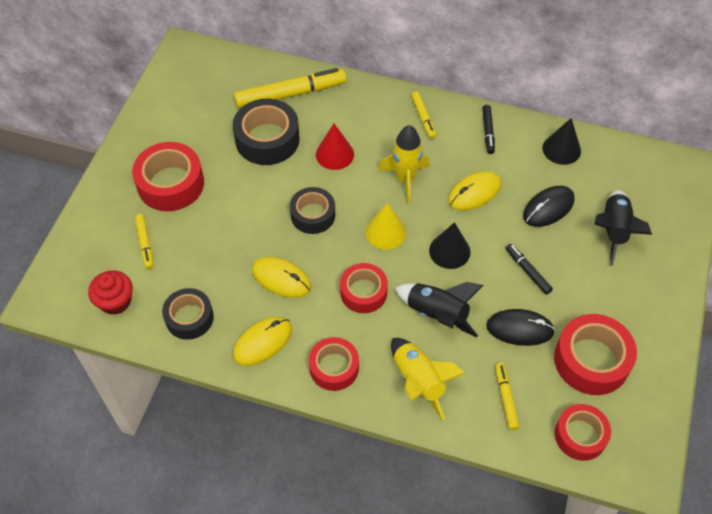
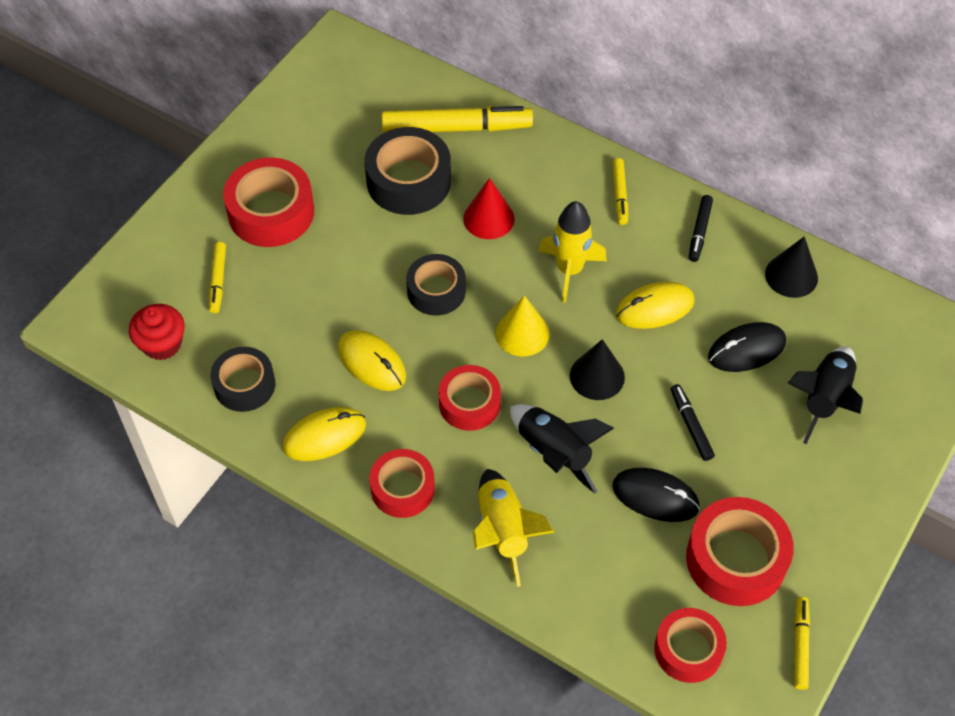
camera: 15 degrees right, 0 degrees up
(506, 398) = (608, 579): yellow marker -> yellow marker (800, 645)

